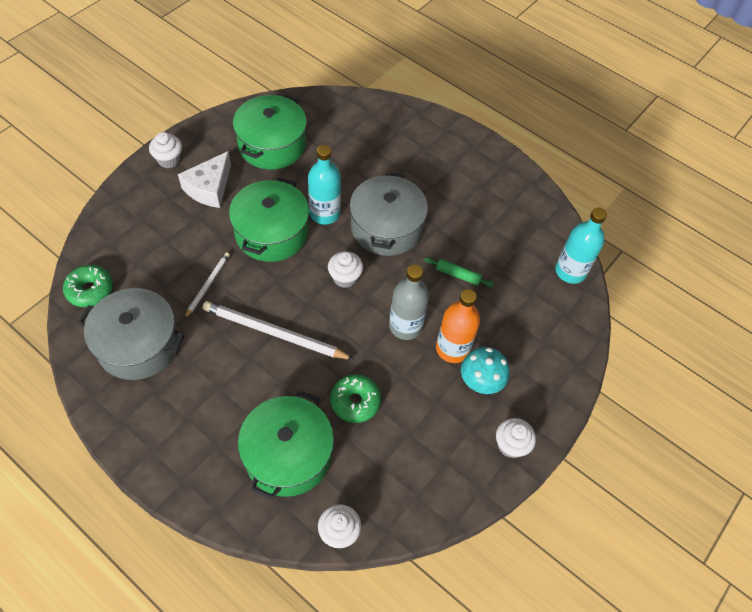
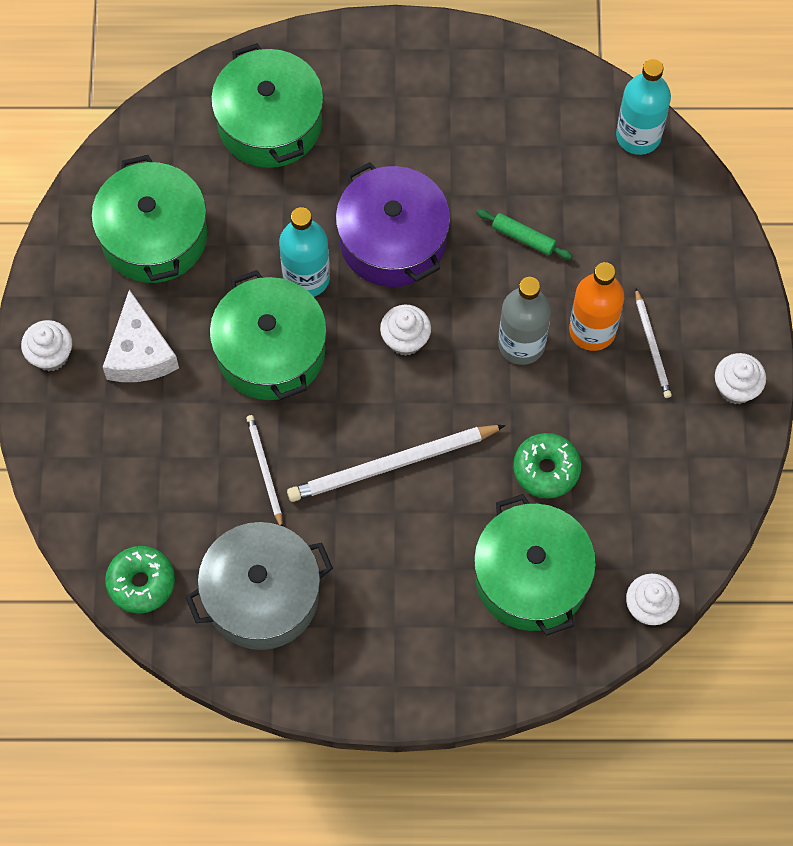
camera: 35 degrees left, 10 degrees up
(378, 136) = (270, 123): none -> green pot
(386, 227) = (393, 240): grey pot -> purple pot
(458, 275) = (523, 237): green rolling pin -> green rolling pin turned 45 degrees clockwise
(480, 383) = (652, 346): turquoise mushroom -> white pencil

